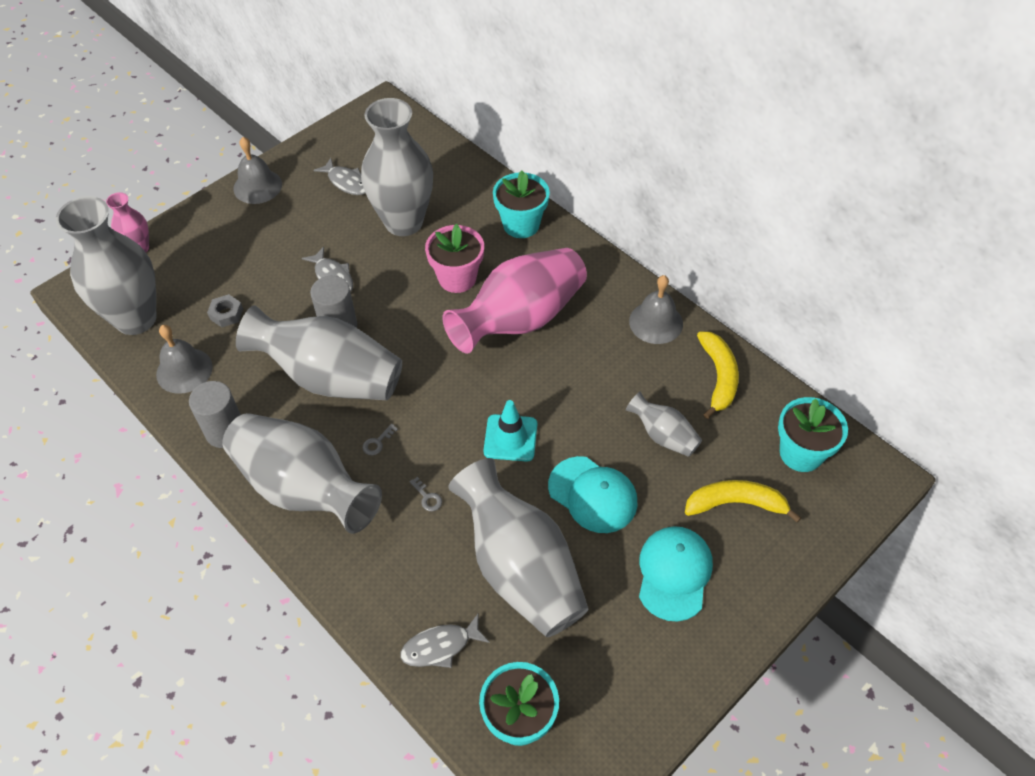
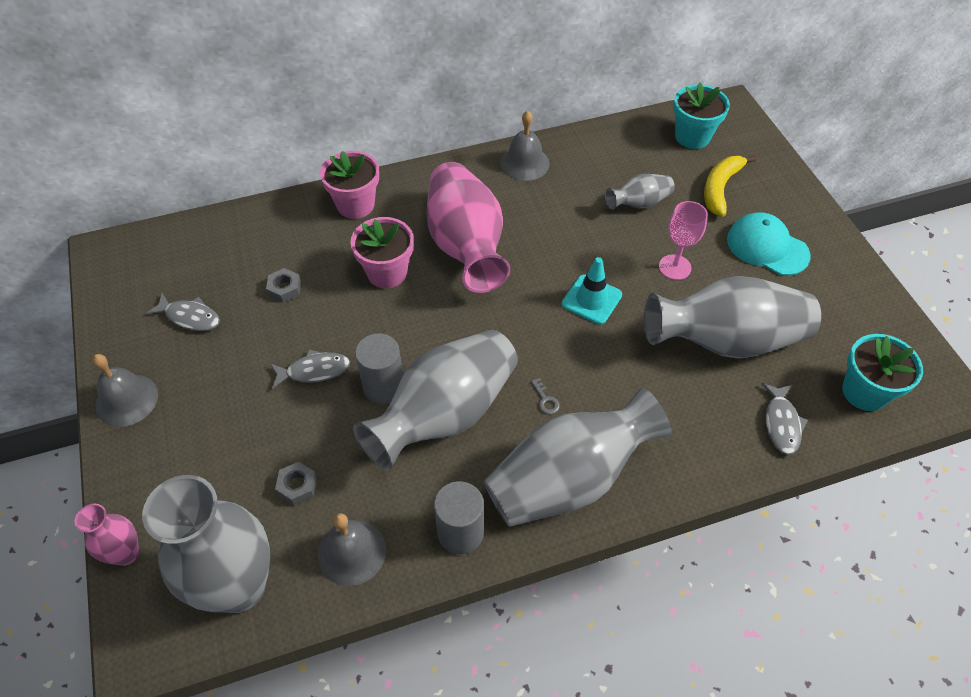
camera: 65 degrees left, 0 degrees up
(346, 182) = (190, 317): grey fish -> grey fish turned 45 degrees clockwise
(404, 222) = (284, 288): grey vase -> grey nut
(427, 497) = (626, 381): grey key -> none
(521, 224) = (355, 205): turquoise flower pot -> pink flower pot
(593, 494) = (675, 267): turquoise cap -> pink goblet
(719, 377) = (600, 150): yellow banana -> none

